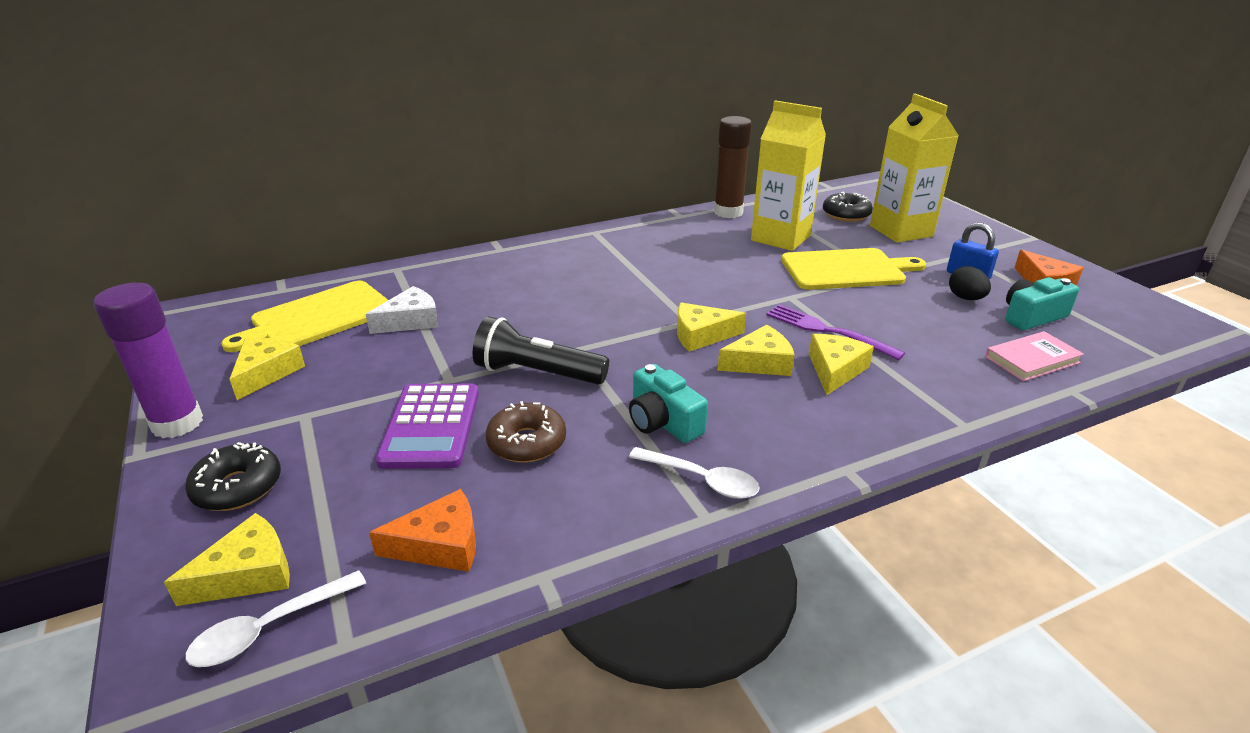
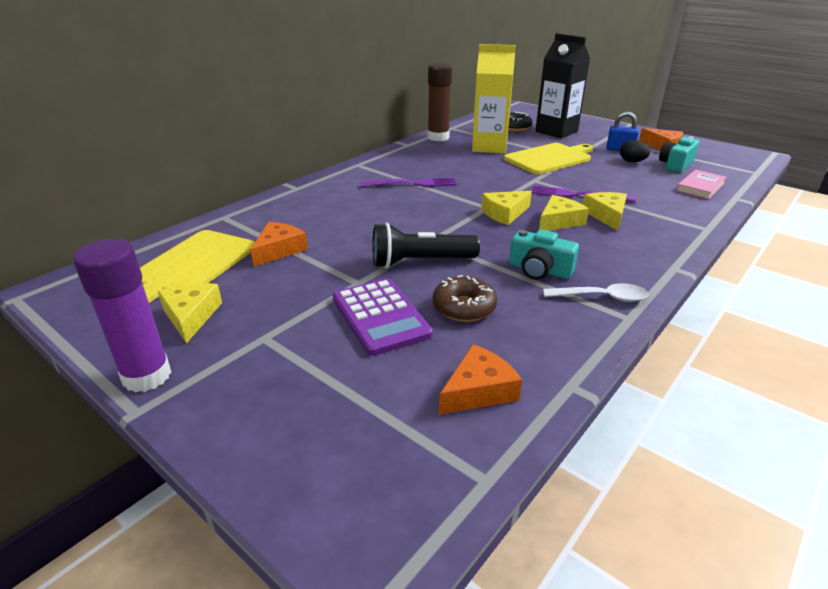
camera: 25 degrees left, 0 degrees up
(238, 487) = (265, 406): black donut -> none
(248, 574) = (350, 463): yellow cheese -> none
(269, 628) = (414, 494): white spoon -> none
(411, 321) = (279, 250): white cheese -> orange cheese
(631, 270) = (412, 184): none -> purple fork
(901, 231) = (556, 131): yellow carton -> black carton

